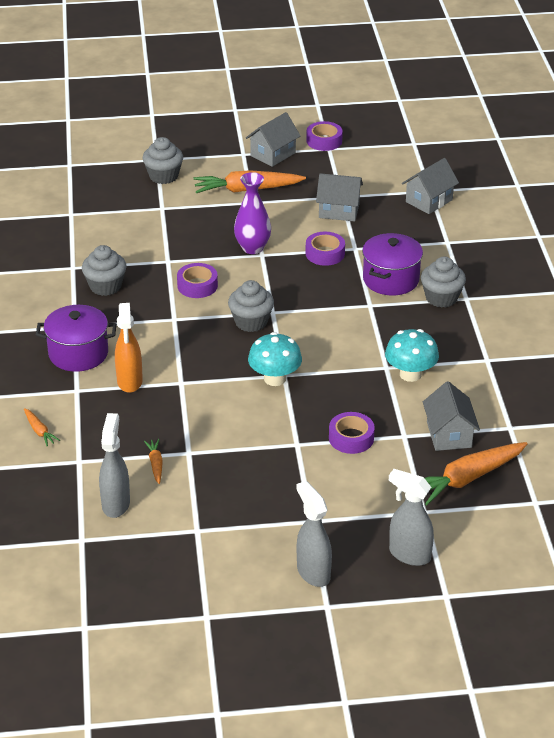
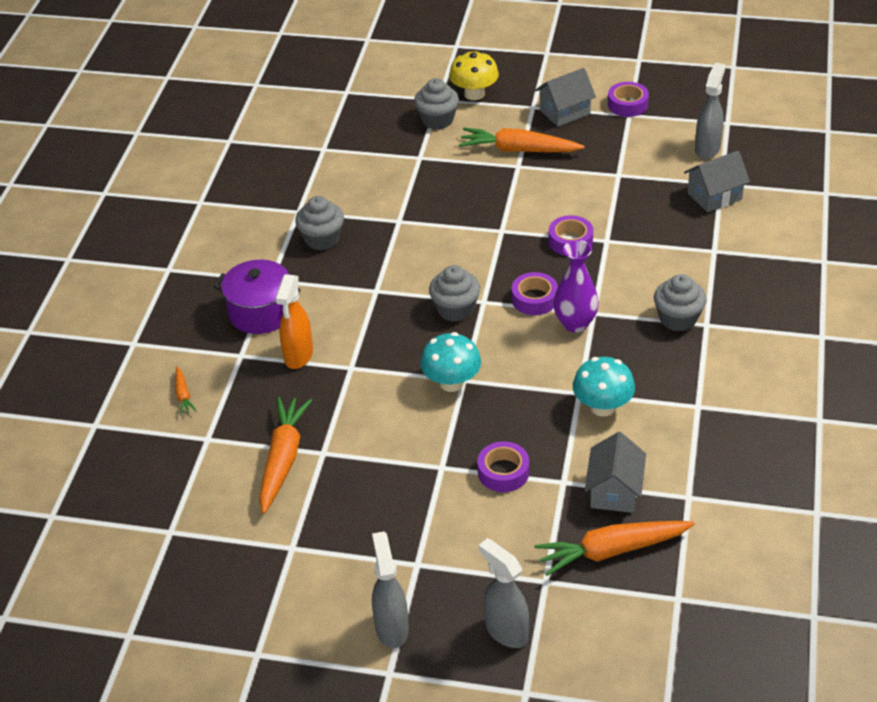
camera: 20 degrees right, 5 degrees up
(116, 504) = (222, 497): grey spray bottle -> grey spray bottle (707, 149)
(155, 464) = (283, 459): orange carrot -> orange carrot, size x2.14
(186, 151) = (474, 94): none -> yellow mushroom
(197, 285) = (417, 255): purple tape -> purple tape (534, 299)
(252, 248) = (495, 221): purple vase -> purple vase (575, 324)
(339, 211) = (608, 192): grey house -> none
(391, 279) = (630, 286): purple pot -> none

